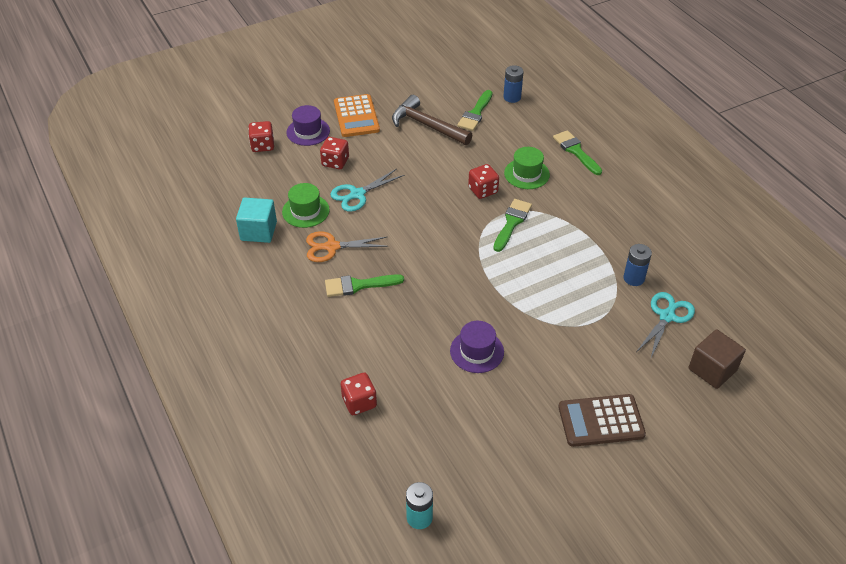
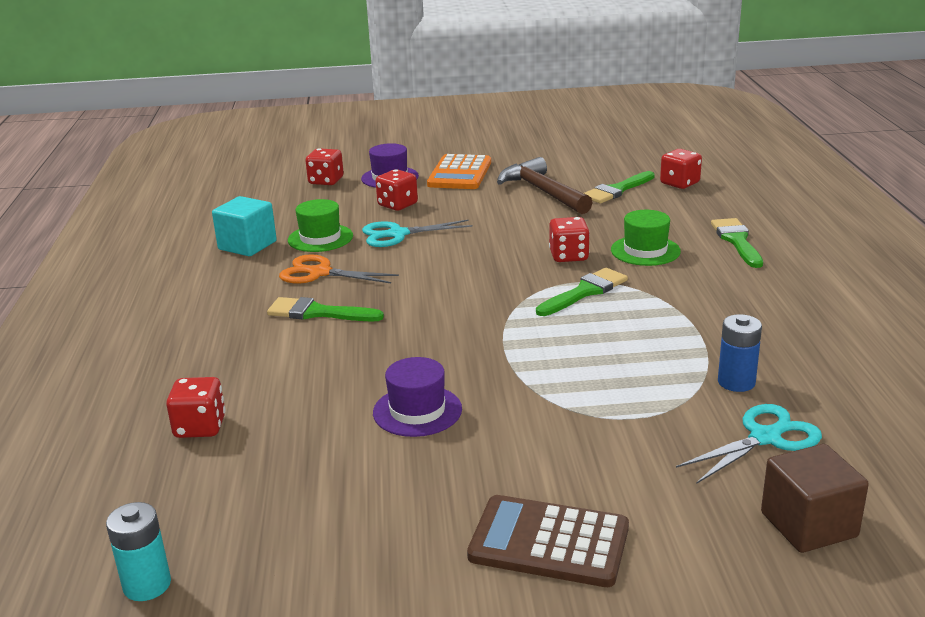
camera: 25 degrees right, 20 degrees down
(512, 97) = (679, 183): blue battery -> red dice

